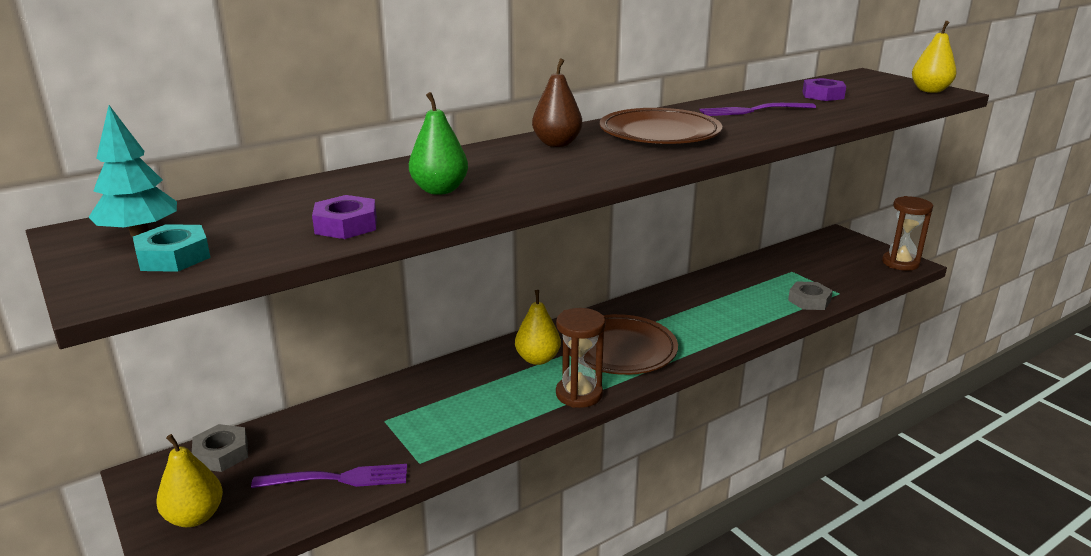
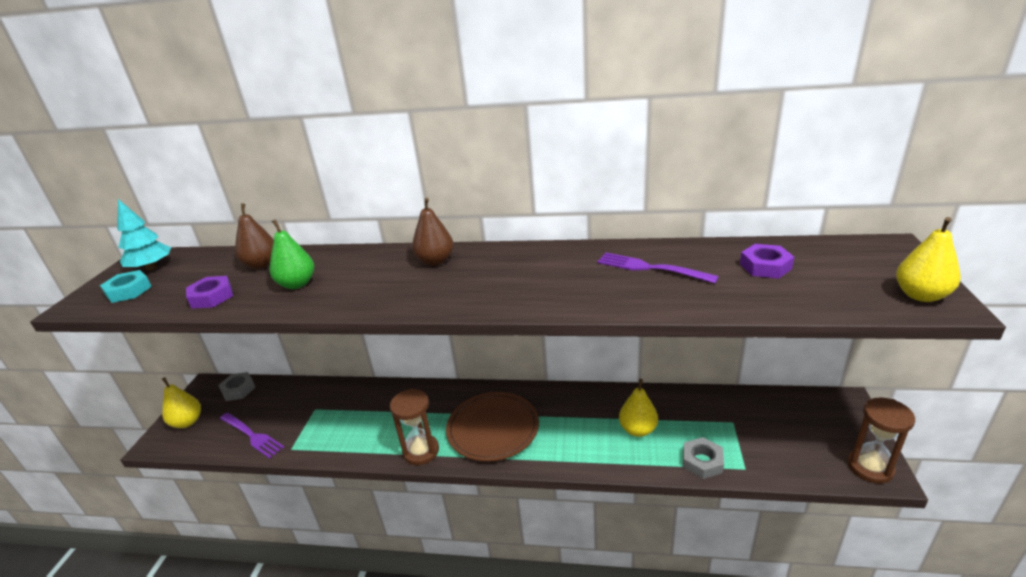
camera: 45 degrees right, 5 degrees up
(337, 190) = (262, 265): none -> brown pear
(537, 359) = (437, 408): yellow pear -> yellow pear (638, 429)
(659, 133) = (520, 273): brown plate -> none

